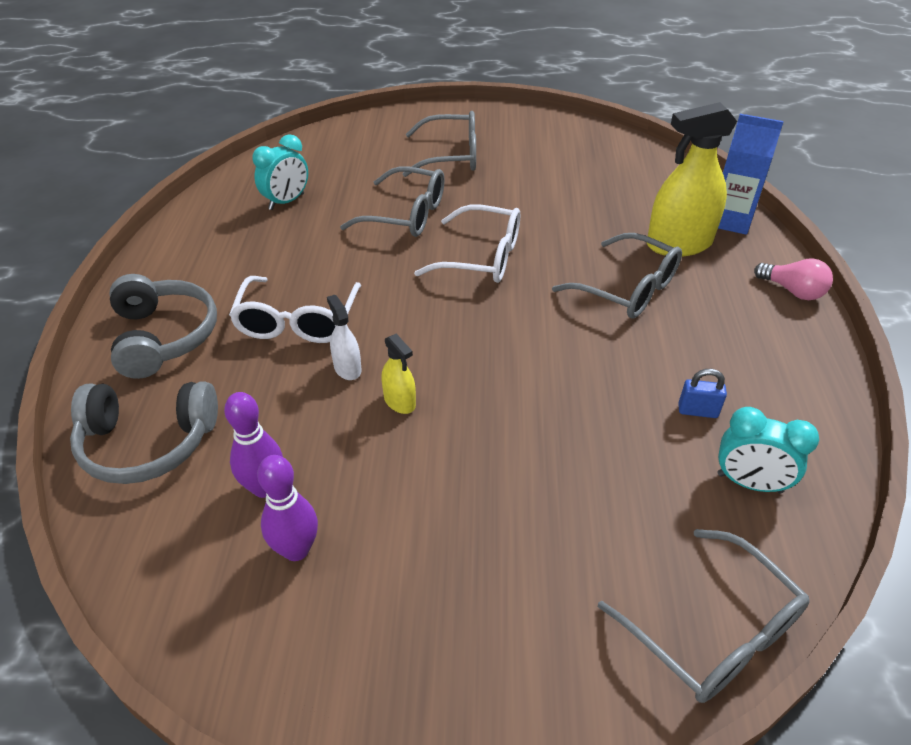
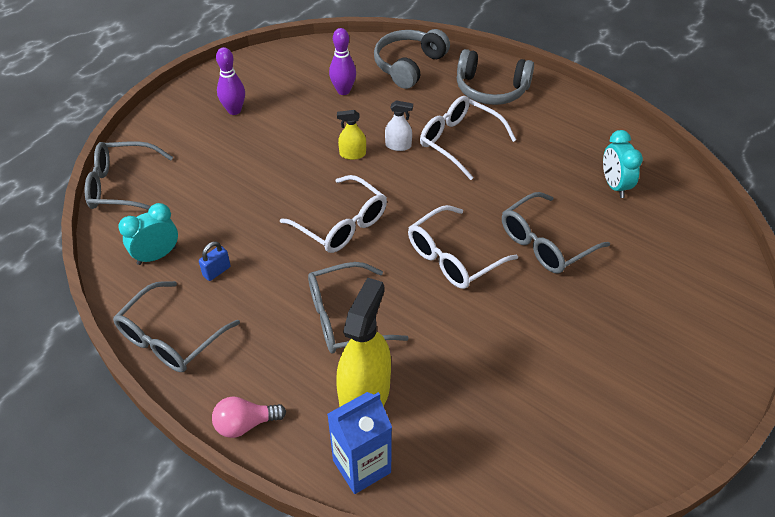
camera: 125 degrees right, 5 degrees up
(296, 549) = (299, 89): purple bowling pin -> purple bowling pin (234, 110)
(451, 156) = (628, 322): grey glasses -> grey glasses (170, 338)
(522, 349) = (342, 224): none -> white glasses

